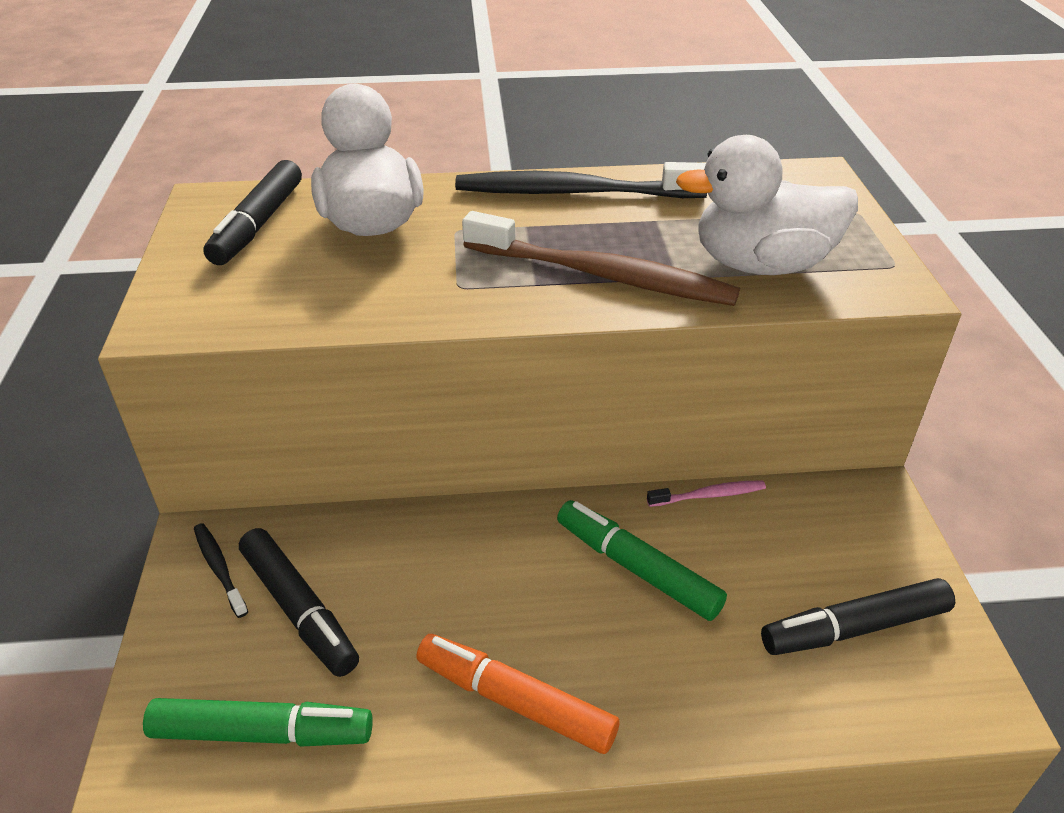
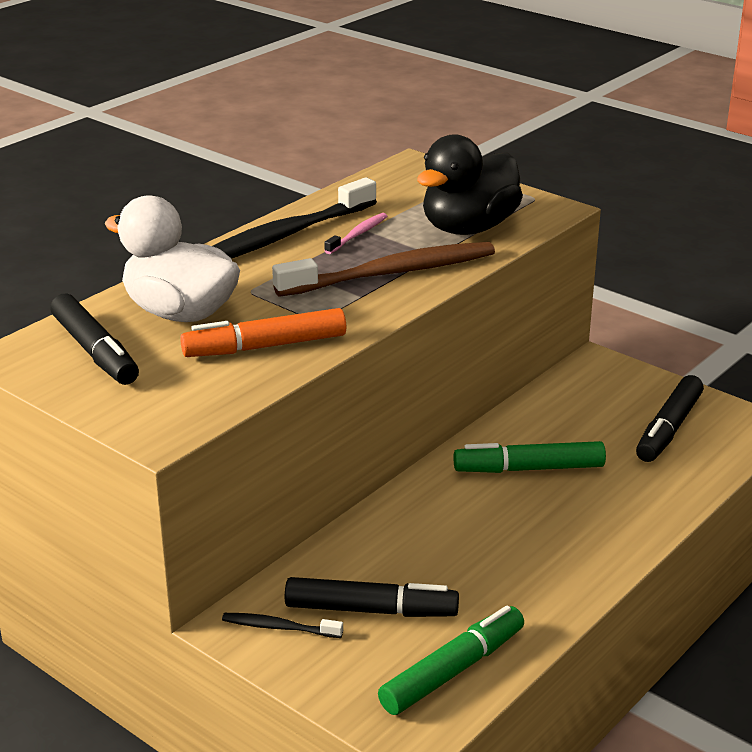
camera: 45 degrees left, 10 degrees down
(515, 701) = (561, 564): orange marker -> orange marker (265, 346)
(709, 495) = (513, 411): pink toothbrush -> pink toothbrush (358, 234)
(761, 265) = (468, 228): white duck -> black duck

